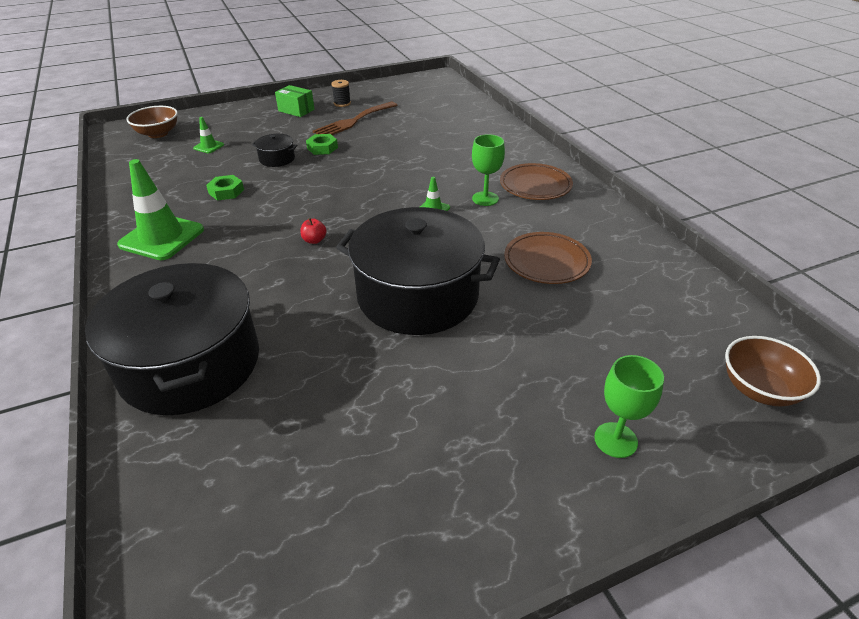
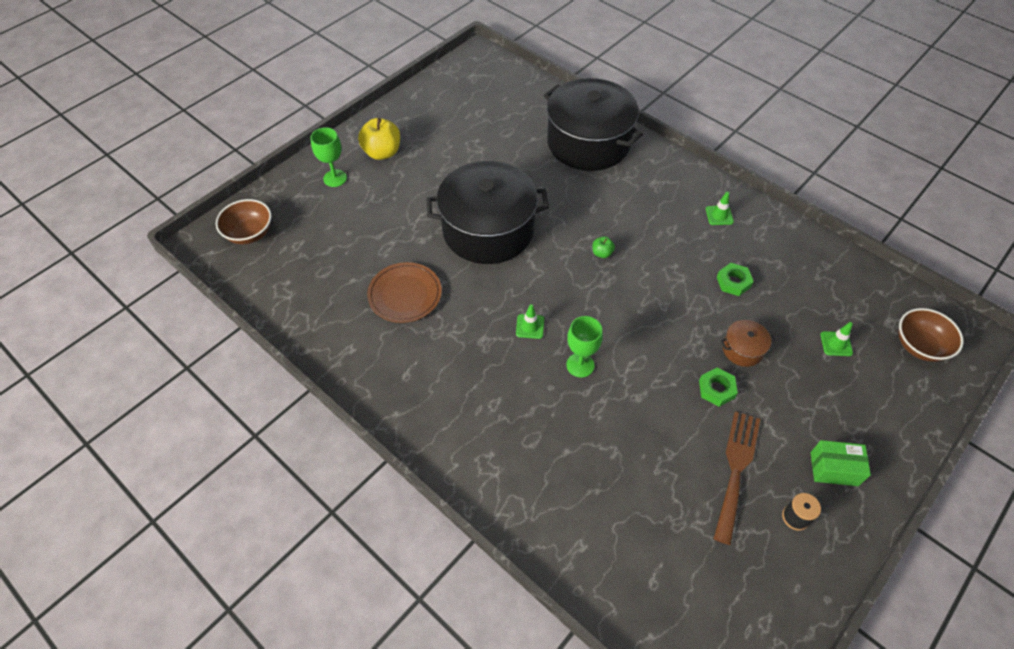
camera: 155 degrees right, 15 degrees up
(162, 237) = (719, 215): green traffic cone -> green traffic cone, size x0.46
(277, 159) = (742, 349): black pot -> brown pot
(314, 240) = (602, 253): red apple -> green apple
(485, 199) = (489, 361): green goblet -> green goblet (580, 365)
(519, 464) = (382, 152): none -> yellow apple
(535, 186) = (446, 404): brown plate -> none

